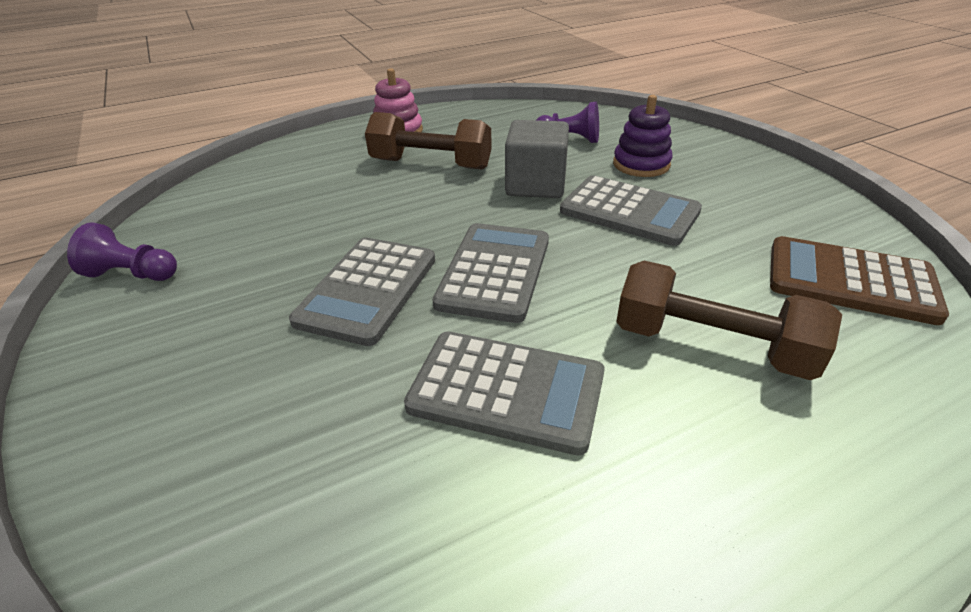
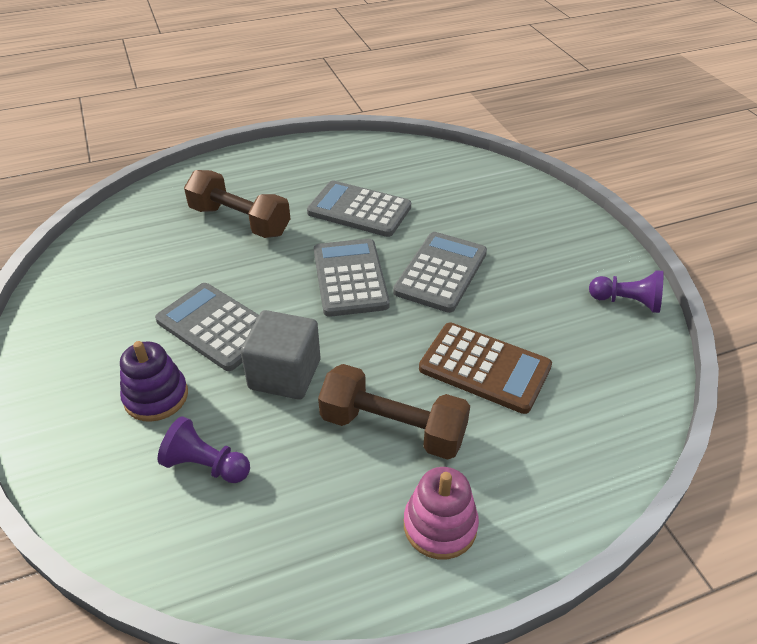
camera: 175 degrees left, 5 degrees up
(494, 272) = (350, 278): grey calculator -> grey calculator turned 150 degrees clockwise
(850, 281) = (117, 249): brown calculator -> brown calculator (484, 368)

